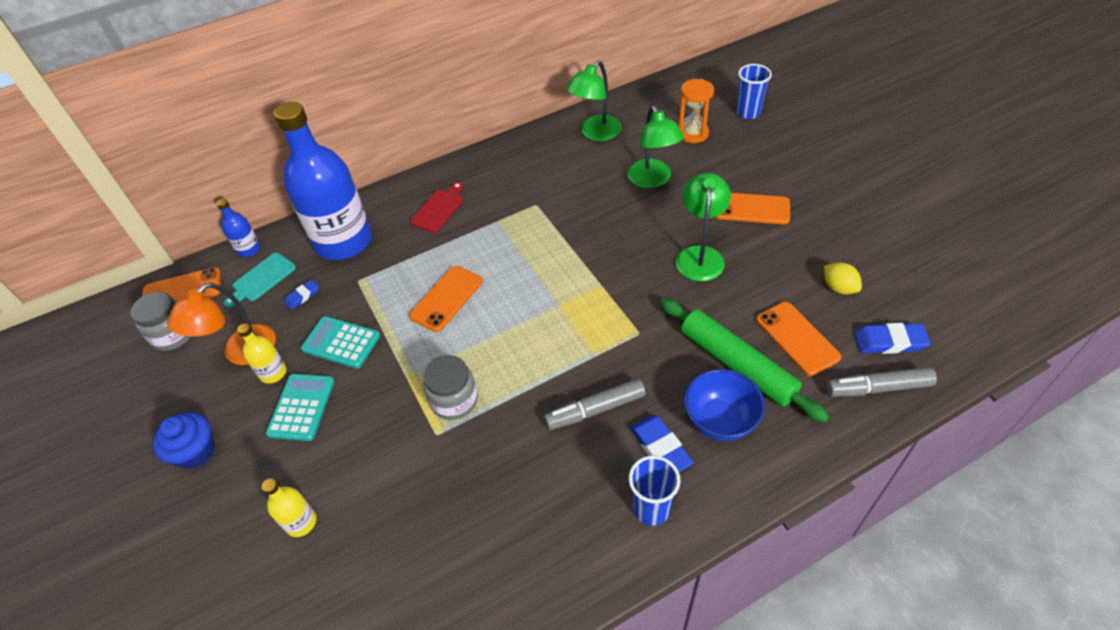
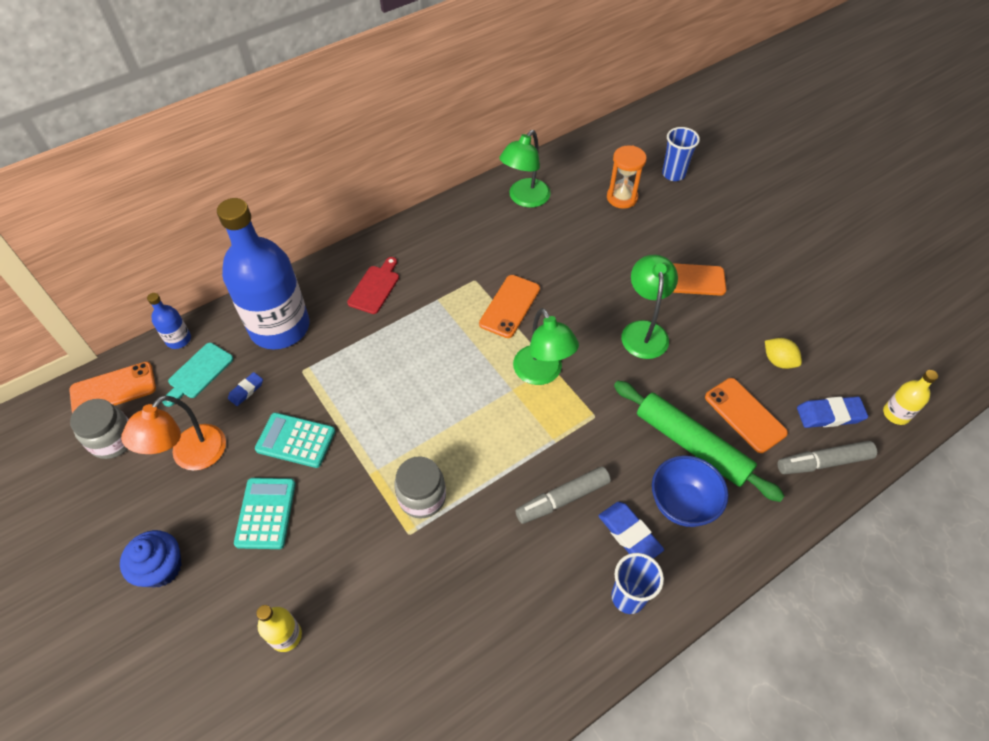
camera: 10 degrees left, 5 degrees up
(273, 373) = (229, 477): yellow bottle -> yellow bottle (896, 414)
(446, 298) = (398, 387): orange phone -> orange phone (510, 306)
(653, 180) = (588, 250): green lamp -> green lamp (542, 373)

